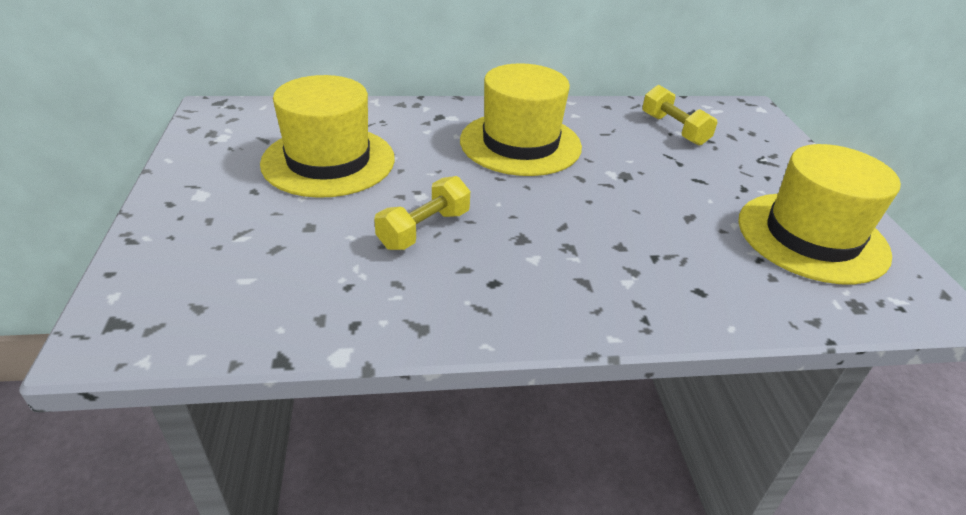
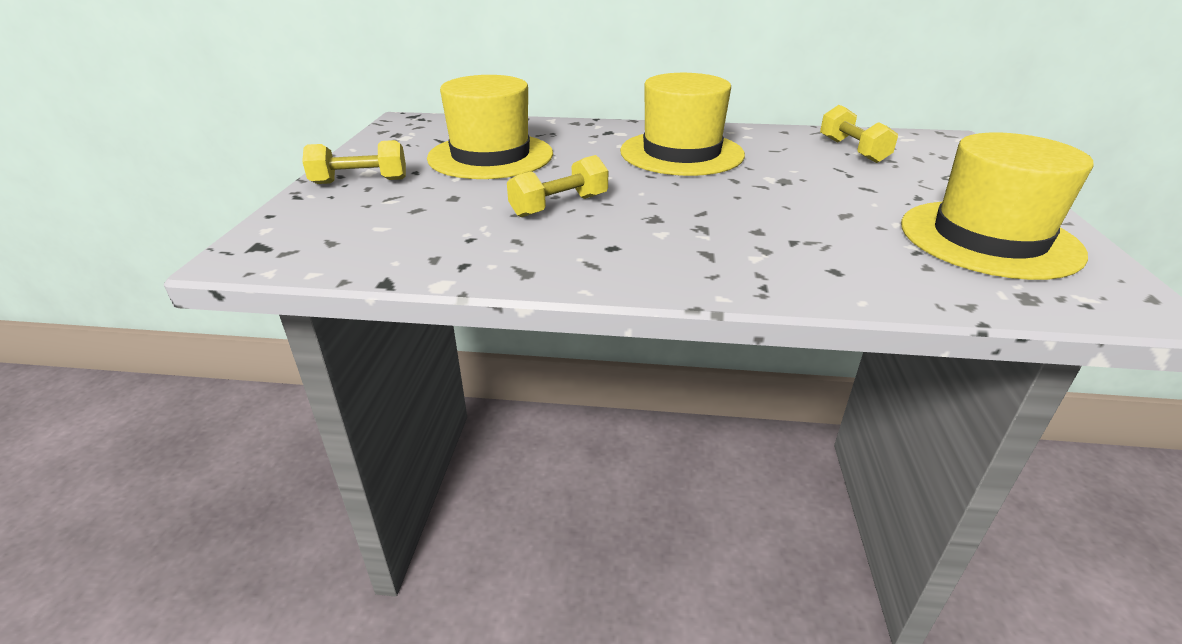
camera: 15 degrees right, 5 degrees down
(196, 211) = (360, 181): none -> yellow dumbbell

